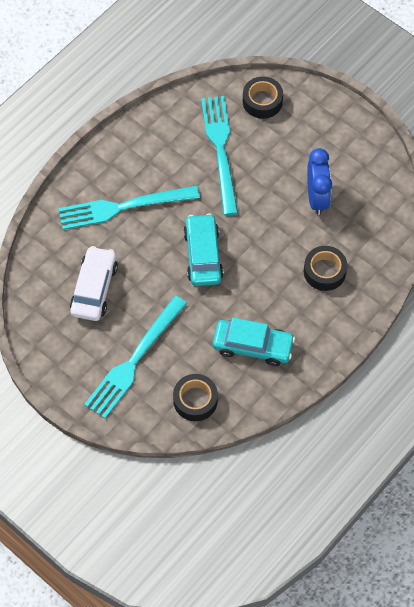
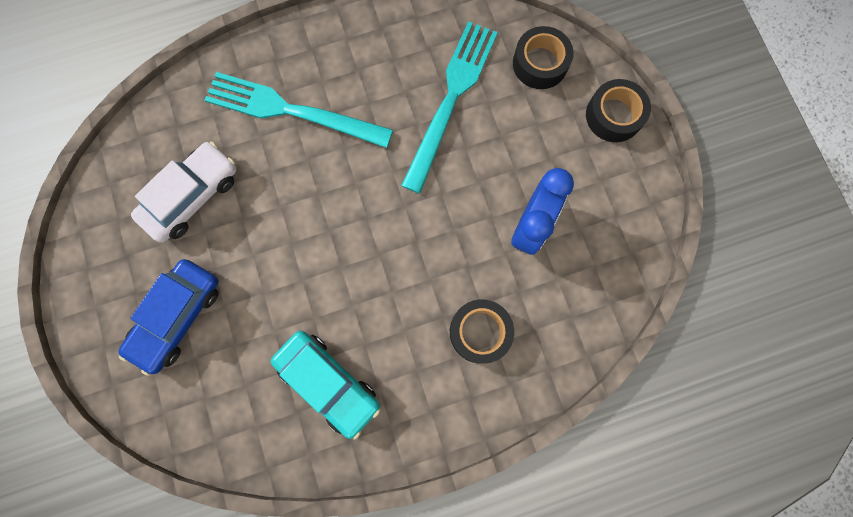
camera: 30 degrees right, 15 degrees up
(134, 360) = (177, 317): turquoise fork -> blue car
(195, 400) = (213, 415): black tape -> black tape (613, 115)
(203, 255) = (345, 225): turquoise car -> none

